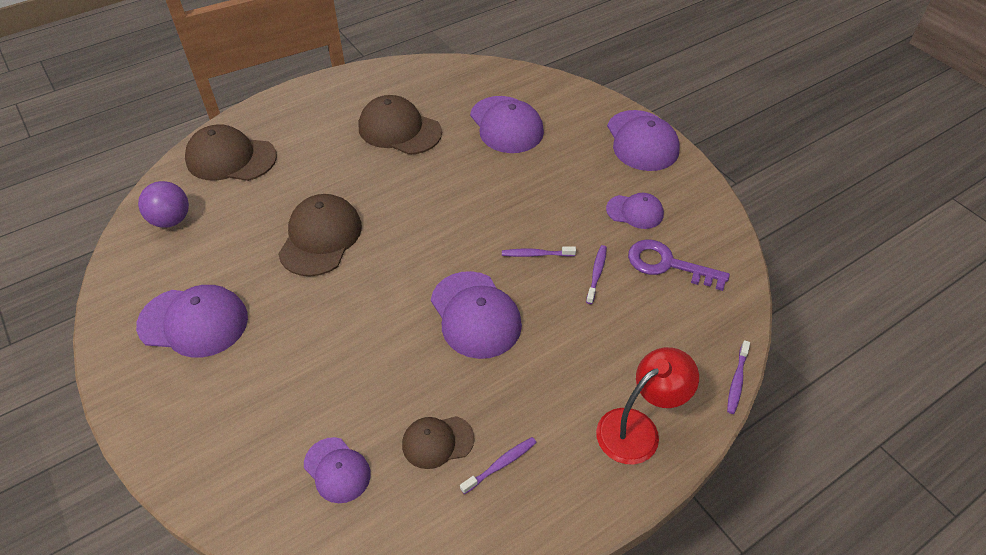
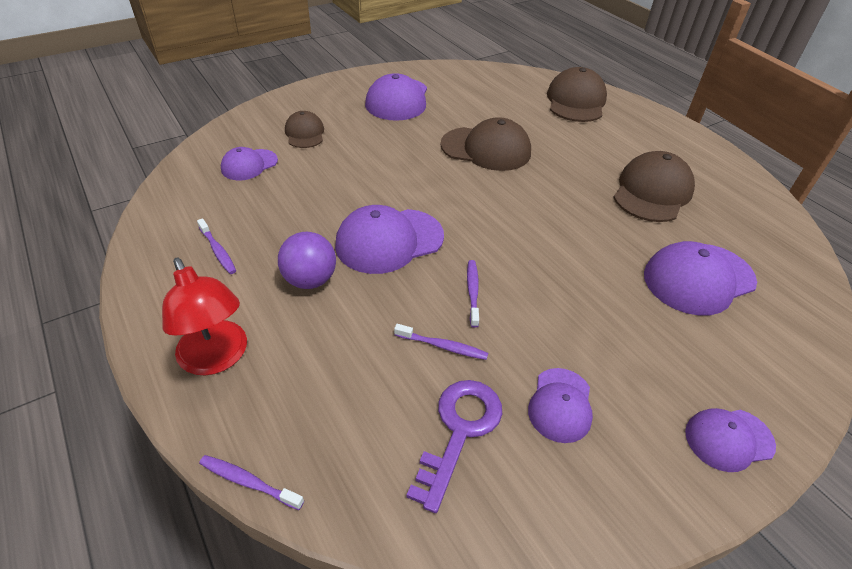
camera: 90 degrees right, 5 degrees down
(171, 220) = (499, 83): purple ball -> purple ball (310, 280)
(437, 442) = (255, 214): brown cap -> brown cap (305, 133)
(642, 141) = (728, 439): purple cap -> purple cap, size x0.59

